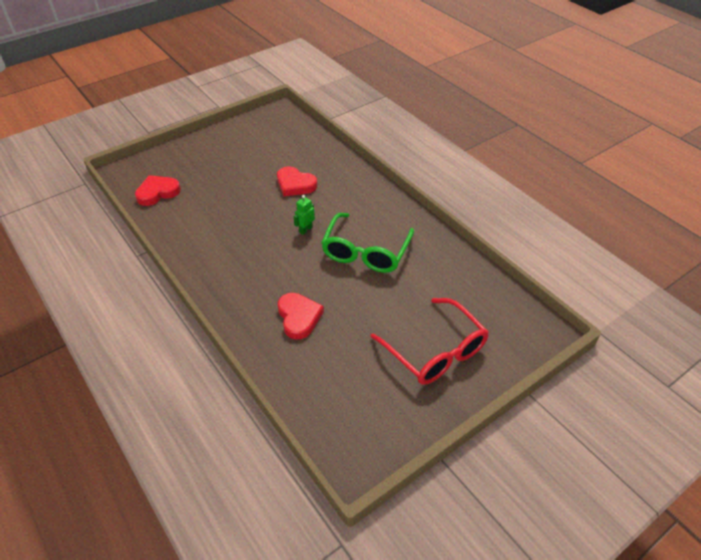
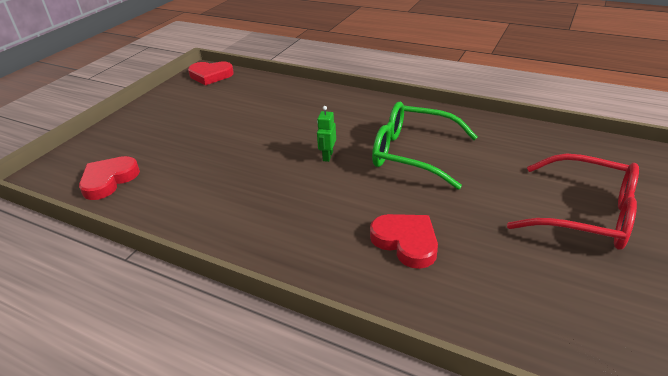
camera: 25 degrees left, 10 degrees down
(295, 184) = (277, 122): red heart -> red heart (210, 75)
(365, 252) = (413, 153): green glasses -> green glasses turned 120 degrees clockwise

